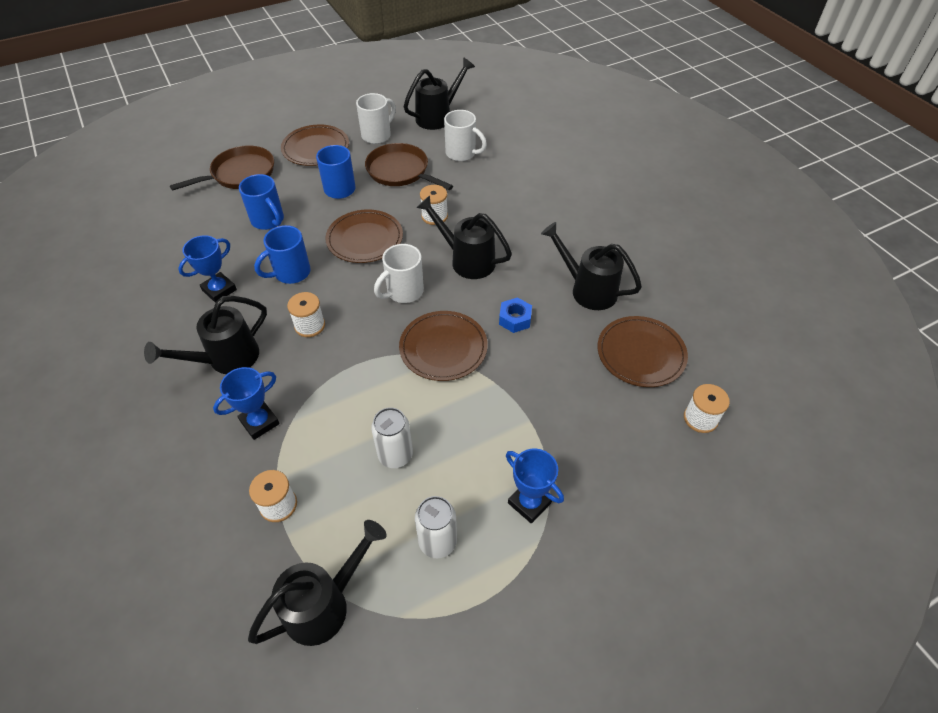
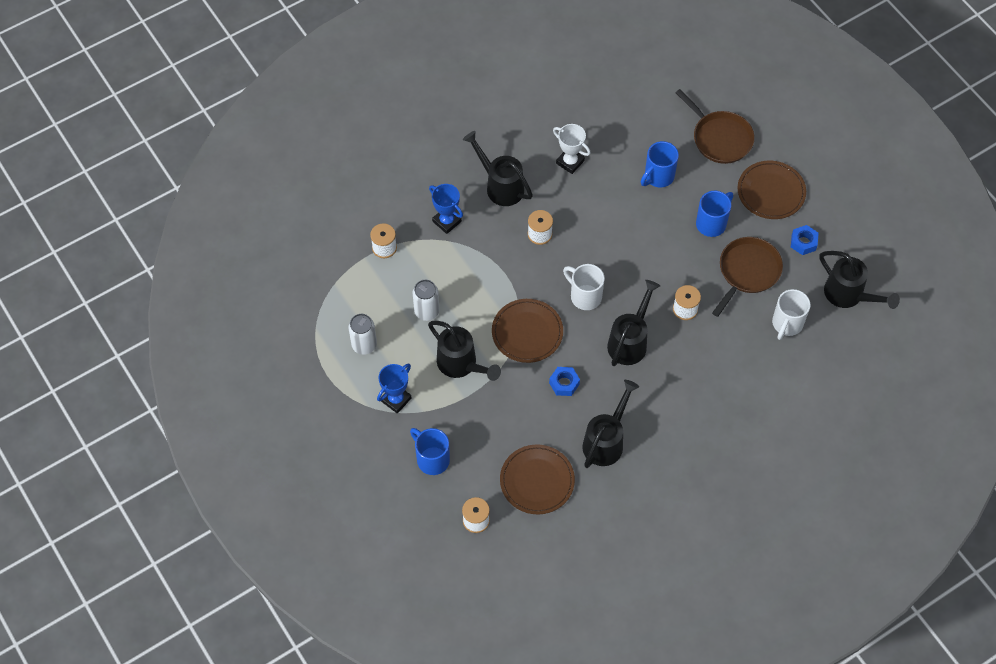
camera: 85 degrees right, 10 degrees up
(219, 290) = (570, 162): blue trophy -> white trophy
(291, 273) = (595, 208): blue mug -> blue mug (432, 459)
(324, 604) = (321, 287): black watering can -> black watering can (461, 364)
(365, 239) = (645, 256): brown plate -> none
(377, 135) = (803, 242): white mug -> blue nut

